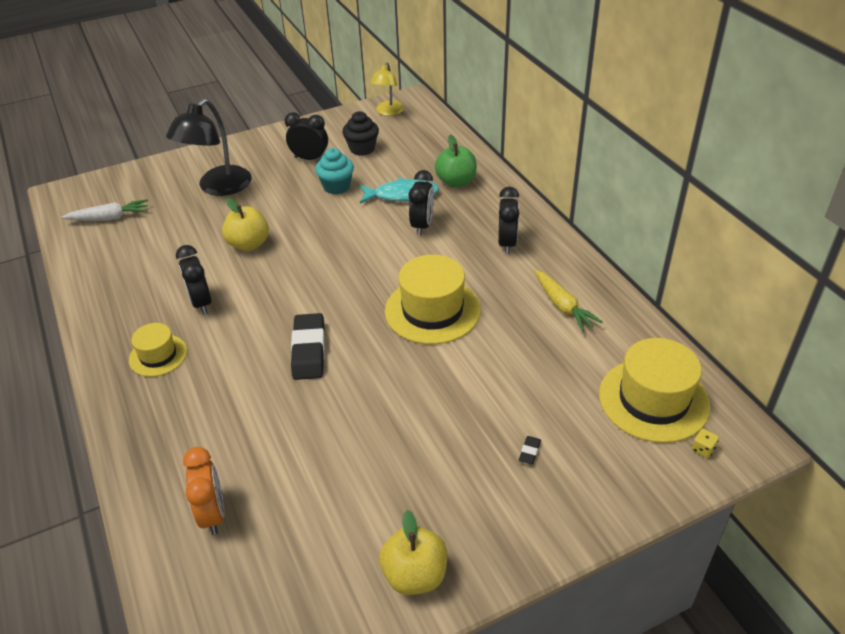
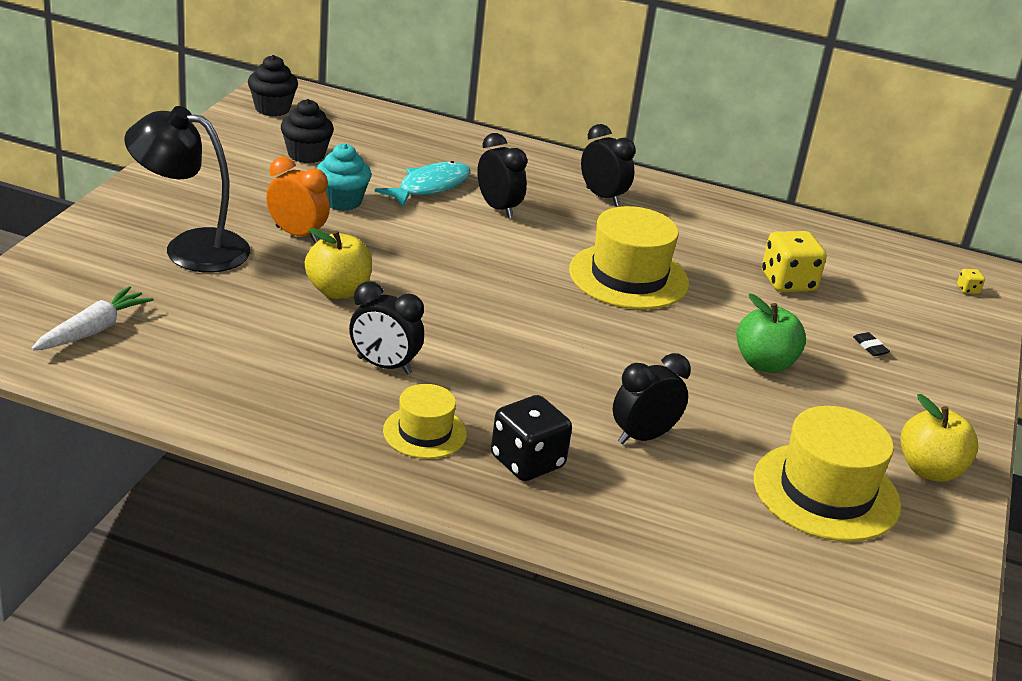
camera: 50 degrees left, 10 degrees down
(178, 405) = (527, 462): none -> black dice
(213, 514) = (716, 523): orange clock -> orange clock (297, 234)
(218, 187) = (191, 248): black lamp -> black lamp turned 120 degrees clockwise
(309, 350) = (573, 357): black eraser -> none
(310, 159) = (258, 183): black clock -> black clock (643, 437)
(388, 112) = (272, 109): yellow lamp -> black cupcake
(456, 182) = (465, 157): green apple -> green apple (764, 364)
(546, 368) = (788, 282): none -> yellow dice
(563, 306) = (728, 231): yellow carrot -> none
(653, 400) = (892, 271): yellow hat -> yellow hat (826, 492)

